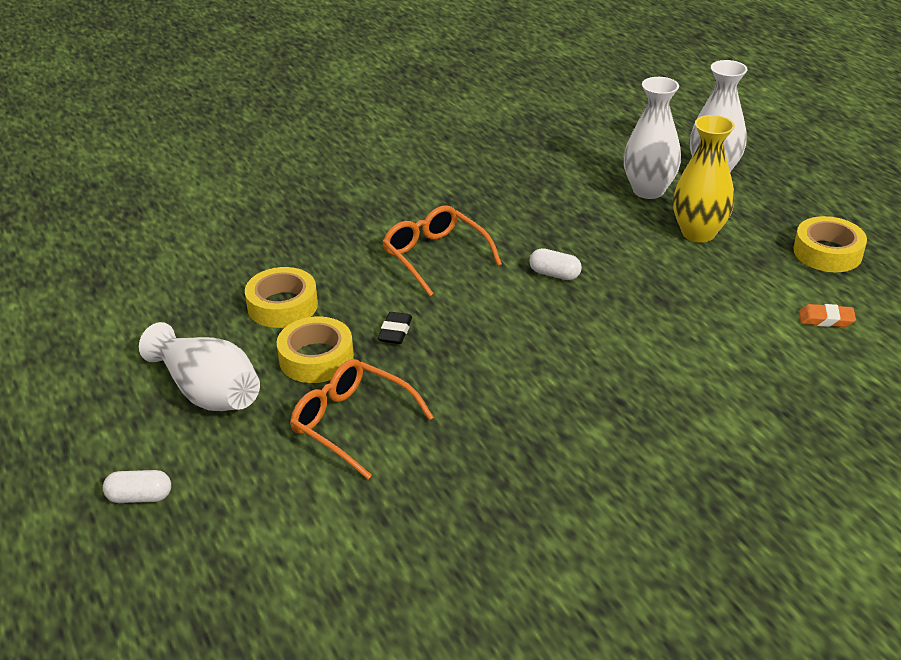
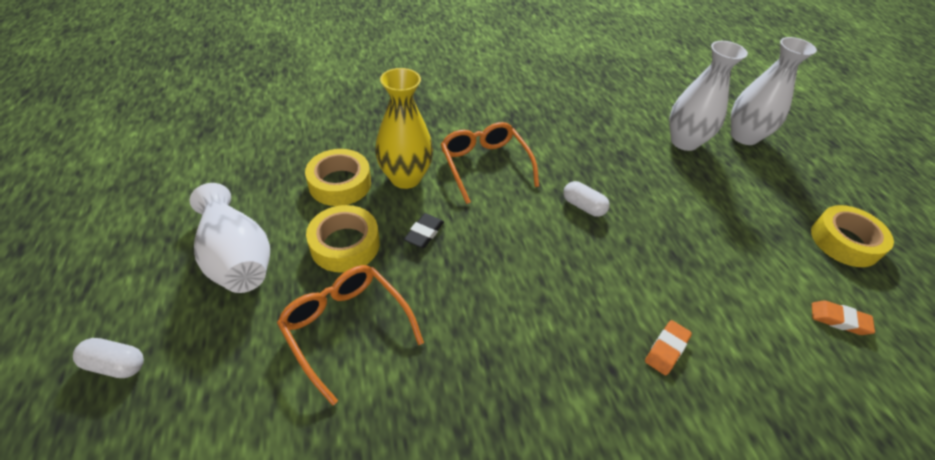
camera: 10 degrees right, 10 degrees up
(667, 376) = (666, 349): none -> orange eraser
(698, 233) = (722, 193): yellow vase -> yellow vase (405, 178)

